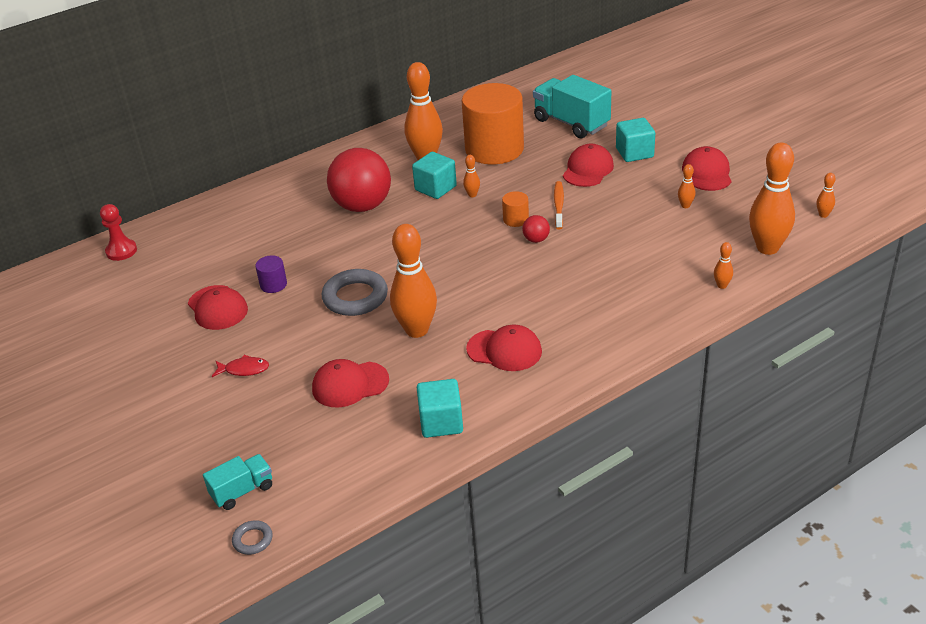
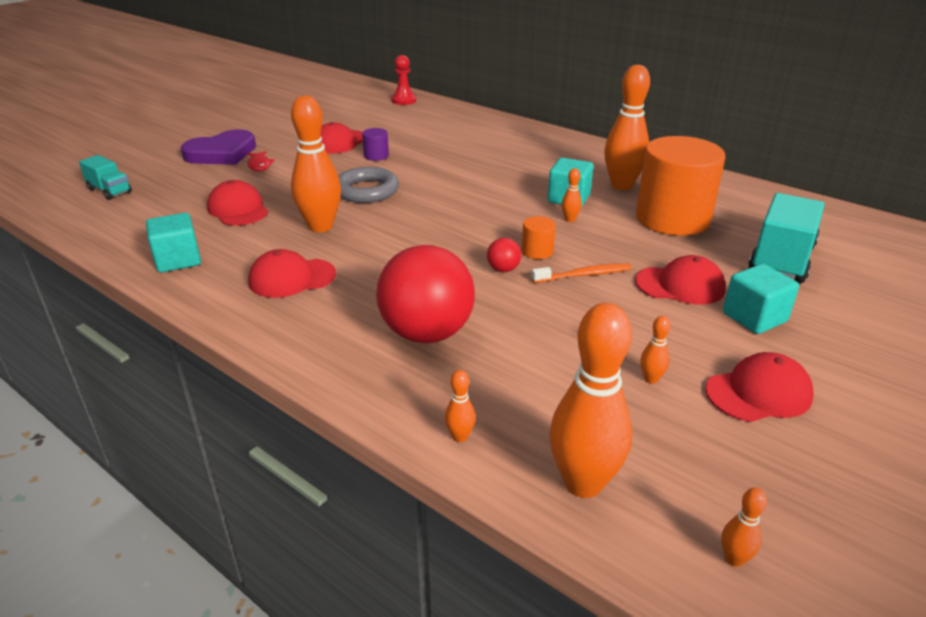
camera: 70 degrees right, 5 degrees down
(186, 400) = (222, 153): none -> purple heart
(253, 540) = (51, 204): grey ring -> none
(362, 206) = (514, 170): red ball -> red ball (427, 333)
(504, 350) = (292, 278): red cap -> red cap turned 75 degrees clockwise

